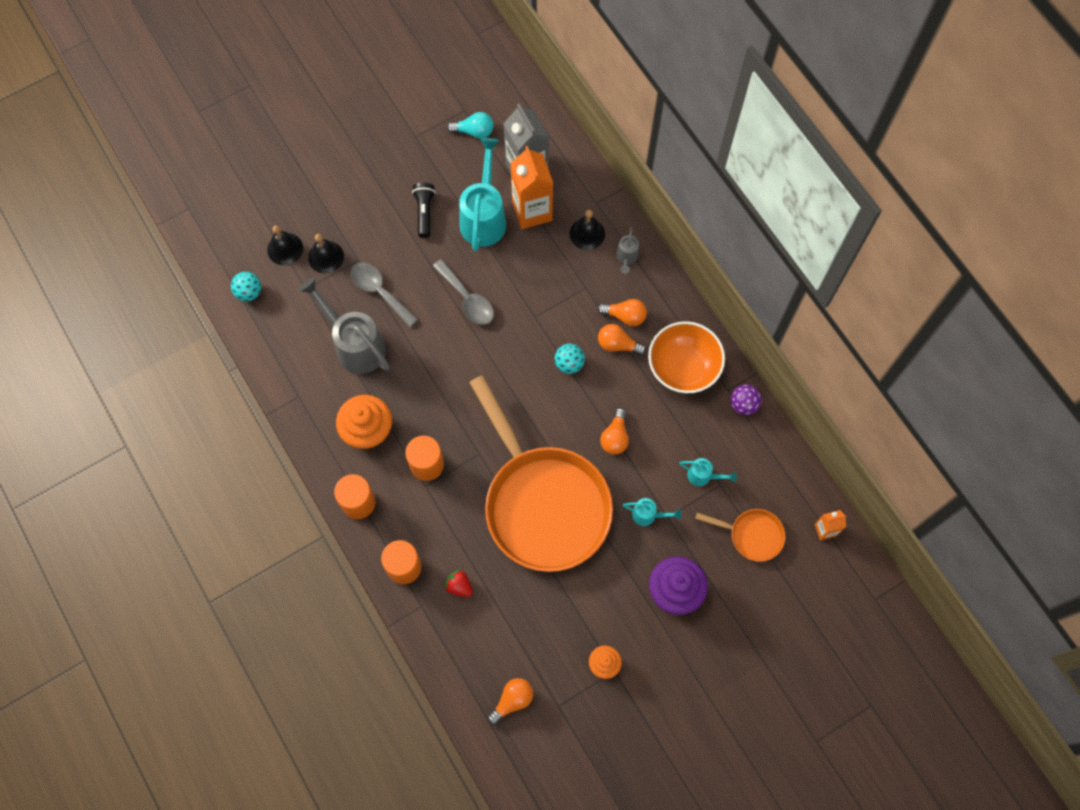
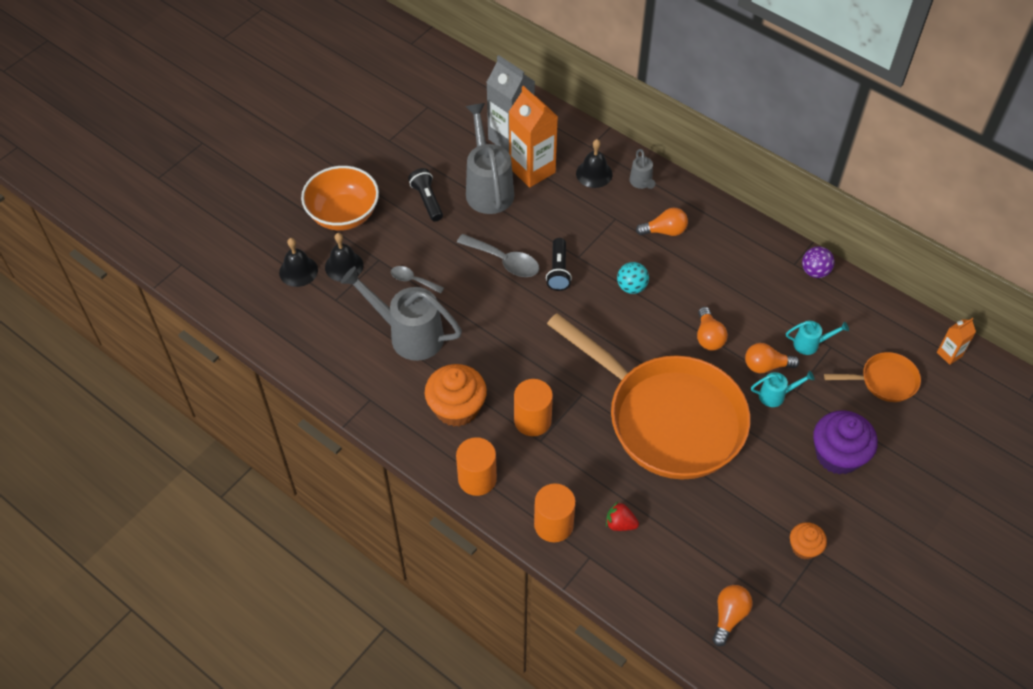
camera: 20 degrees left, 15 degrees down
(249, 292) = (276, 320): turquoise ball -> none
(379, 291) = (413, 280): grey spoon -> grey spoon, size x0.62
(474, 131) = (444, 121): turquoise light bulb -> none
(484, 218) = (488, 188): turquoise watering can -> grey watering can
(511, 325) = (558, 271): none -> black flashlight
(618, 344) = (670, 257): orange light bulb -> orange light bulb (766, 366)
(683, 367) = (742, 258): orange bowl -> orange bowl (343, 215)

